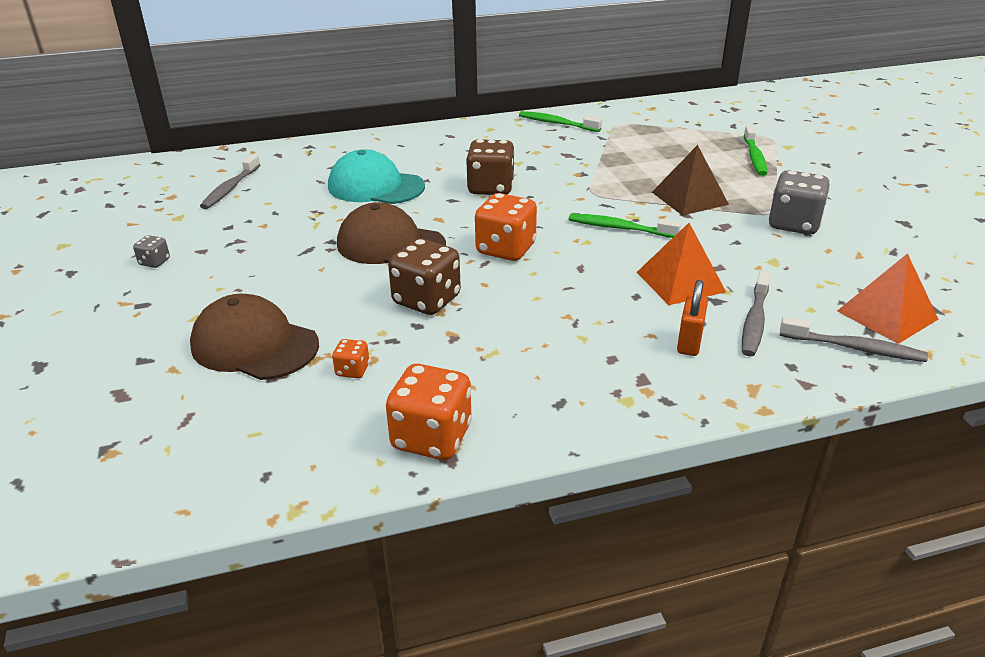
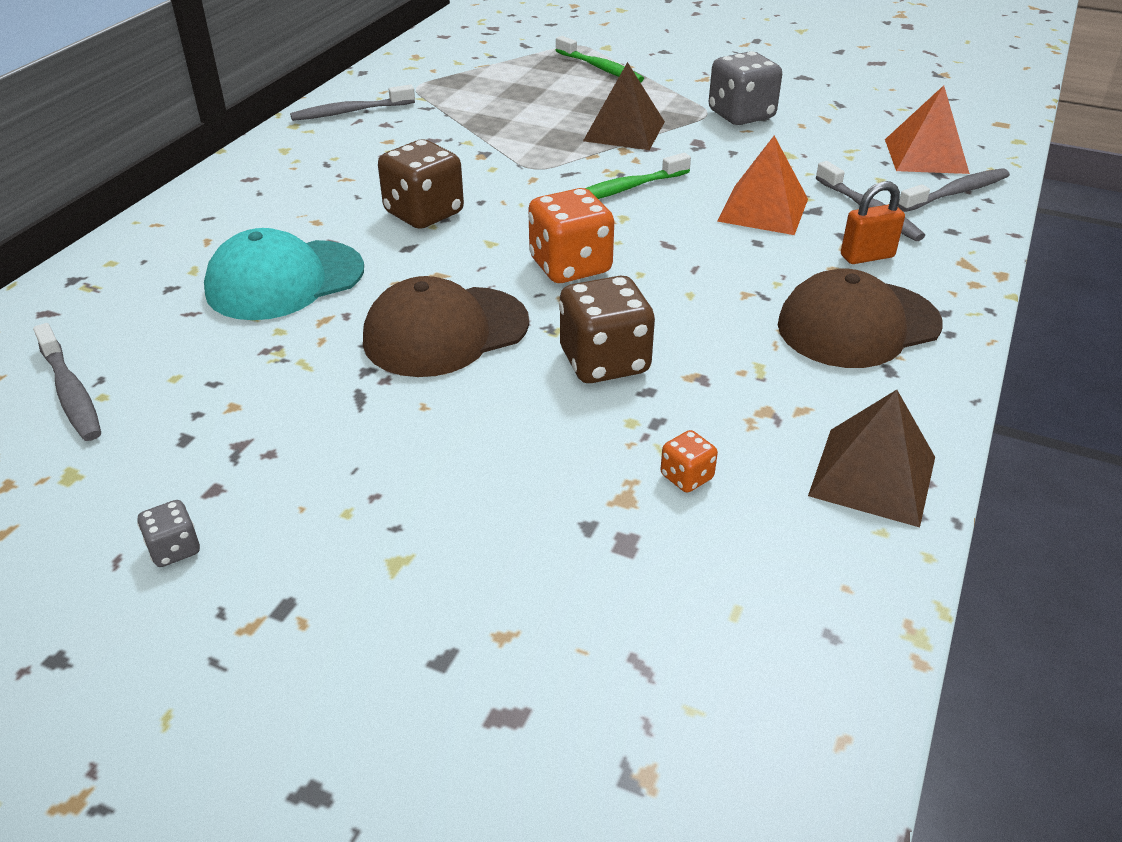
camera: 50 degrees left, 5 degrees up
(254, 345) = (536, 534): brown cap -> brown cap (858, 325)
(432, 437) = (873, 476): orange dice -> brown pyramid
(557, 123) = (350, 112): green toothbrush -> grey toothbrush
(689, 343) = (867, 256): orange padlock -> orange padlock turned 75 degrees counterclockwise

